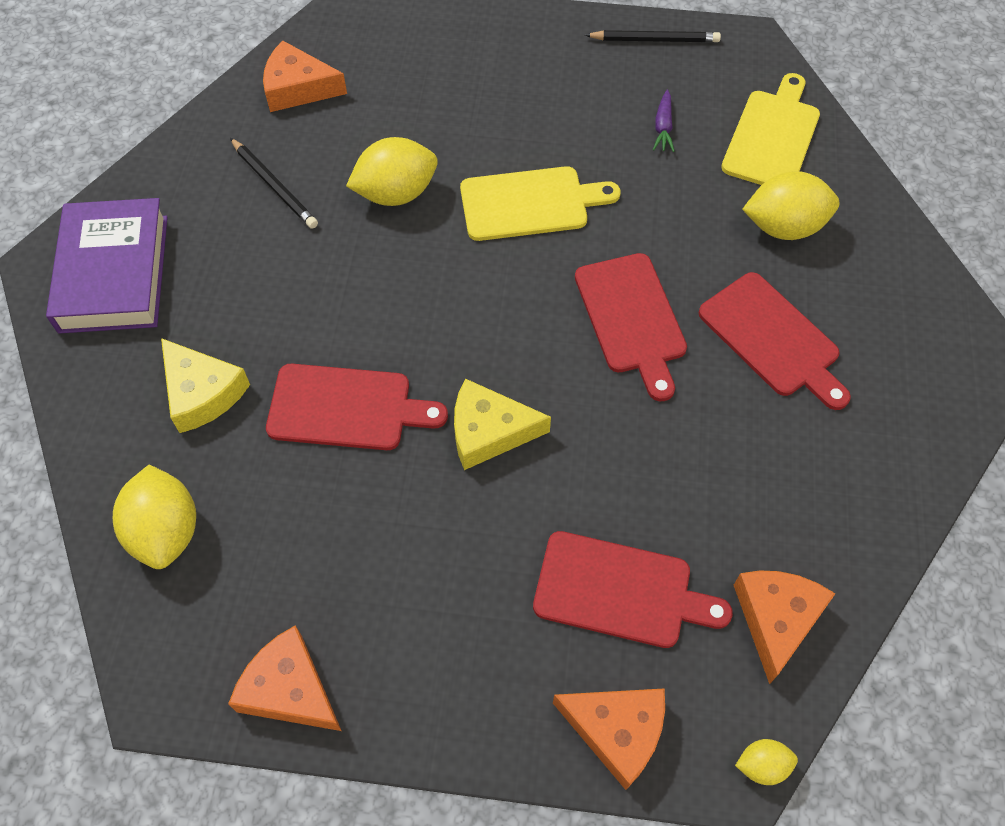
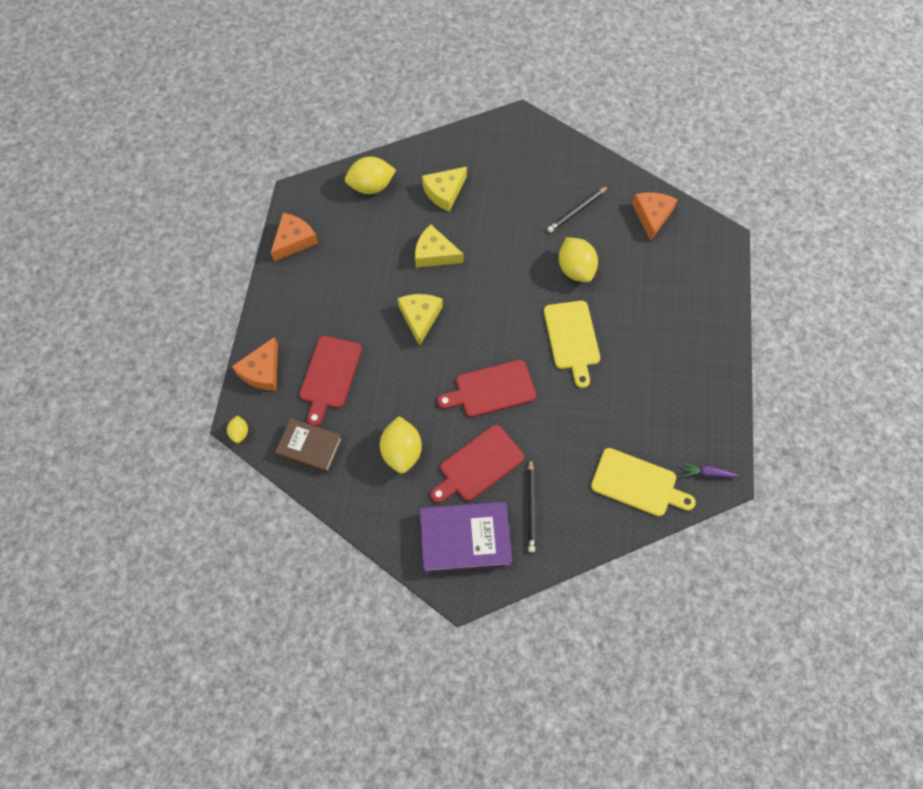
camera: 90 degrees right, 5 degrees up
(114, 273) = (515, 147): purple book -> purple book (465, 539)
(347, 408) = (435, 254): red cutting board -> yellow cheese
(654, 40) = (719, 416): black pencil -> black pencil (530, 506)
(663, 127) = (640, 416): purple carrot -> purple carrot (707, 473)
(776, 619) = (310, 447): orange cheese -> brown book
(784, 227) = (562, 482): yellow lemon -> yellow lemon (402, 451)

